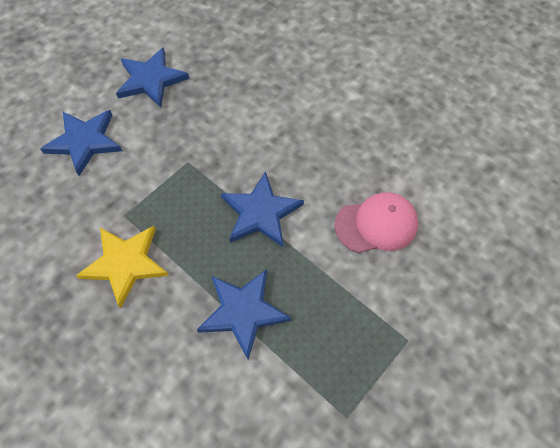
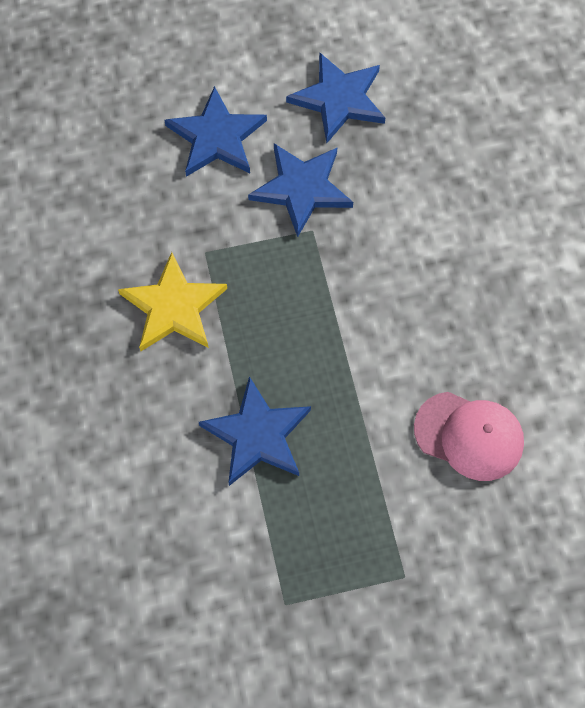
camera: 35 degrees right, 5 degrees up
(261, 212) = (351, 340): blue star -> blue star (302, 189)

